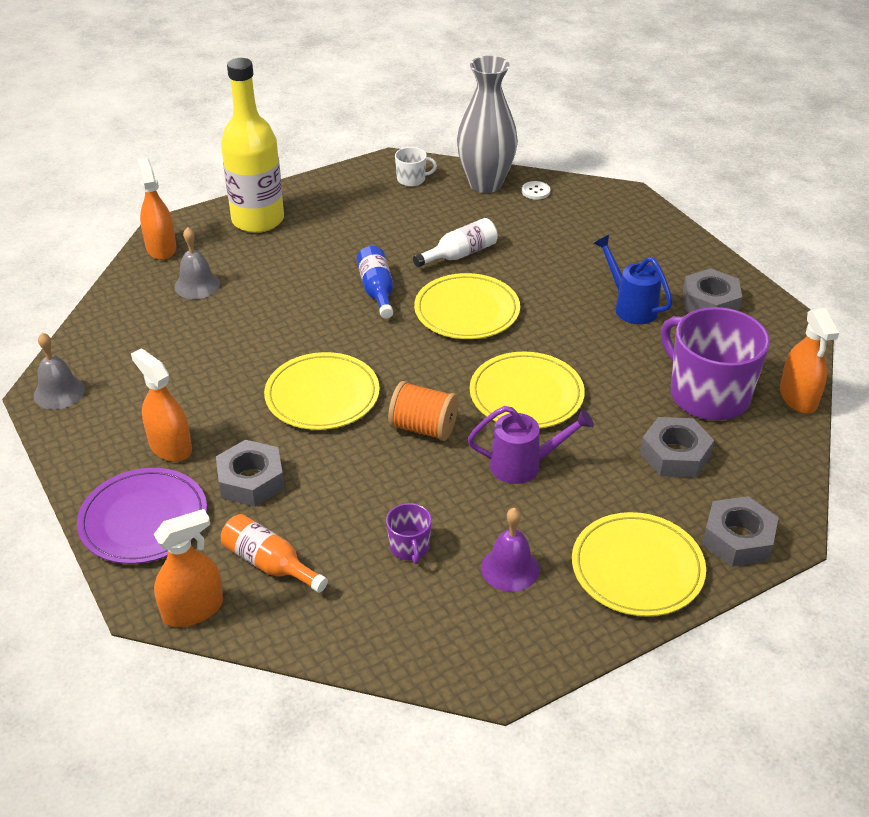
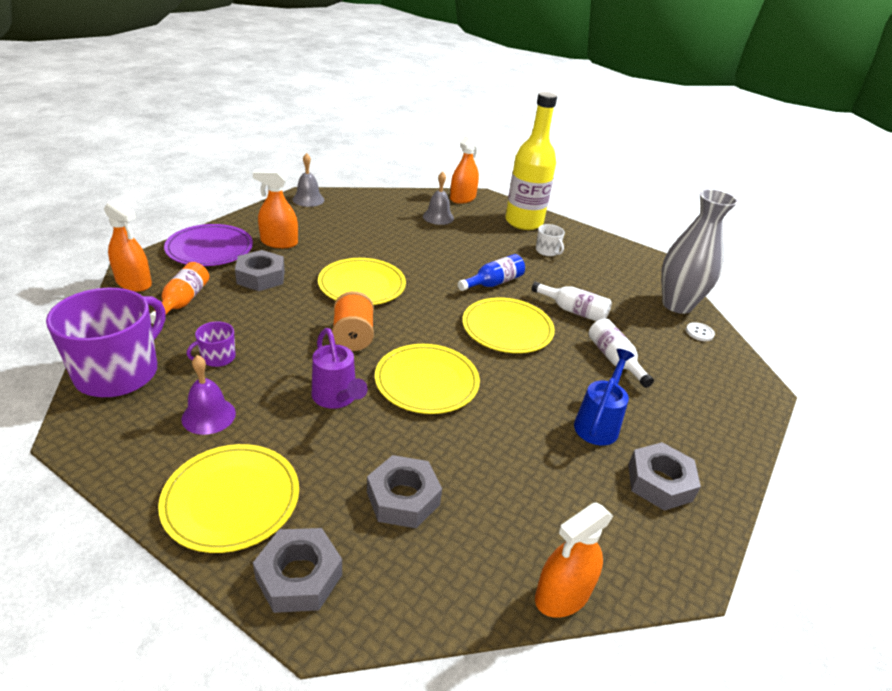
camera: 60 degrees right, 5 degrees down
(170, 447) = (279, 242): orange spray bottle -> orange spray bottle turned 105 degrees counterclockwise
(412, 179) = (640, 270): white mug -> white mug (547, 251)
(550, 260) = (614, 359): none -> white bottle
(707, 394) = (510, 508): purple mug -> purple mug (119, 372)

